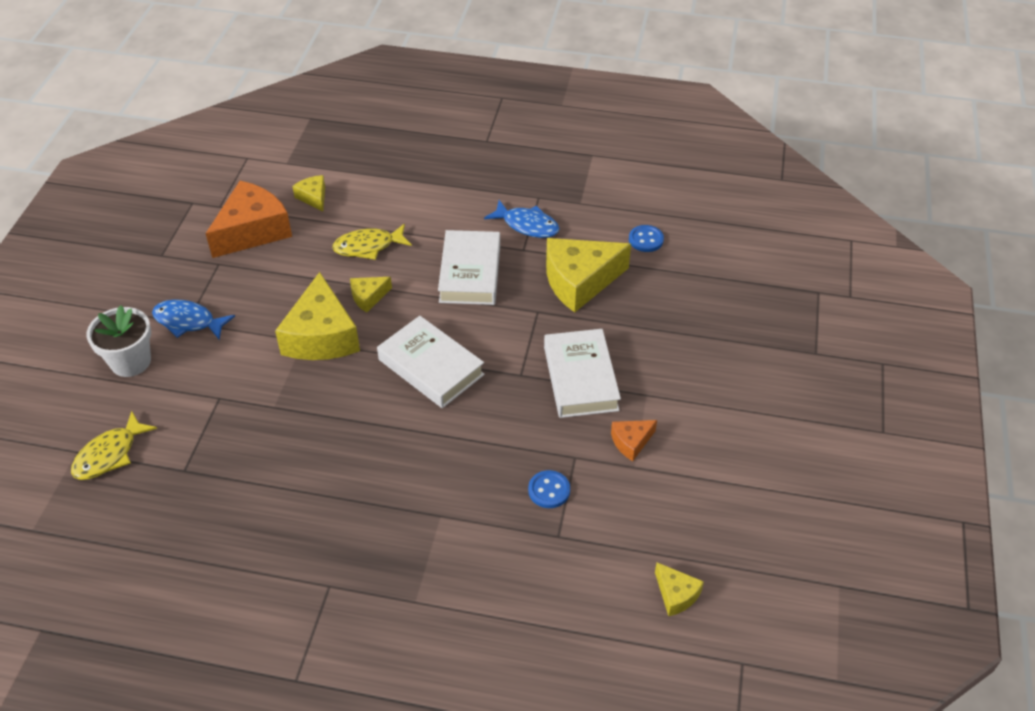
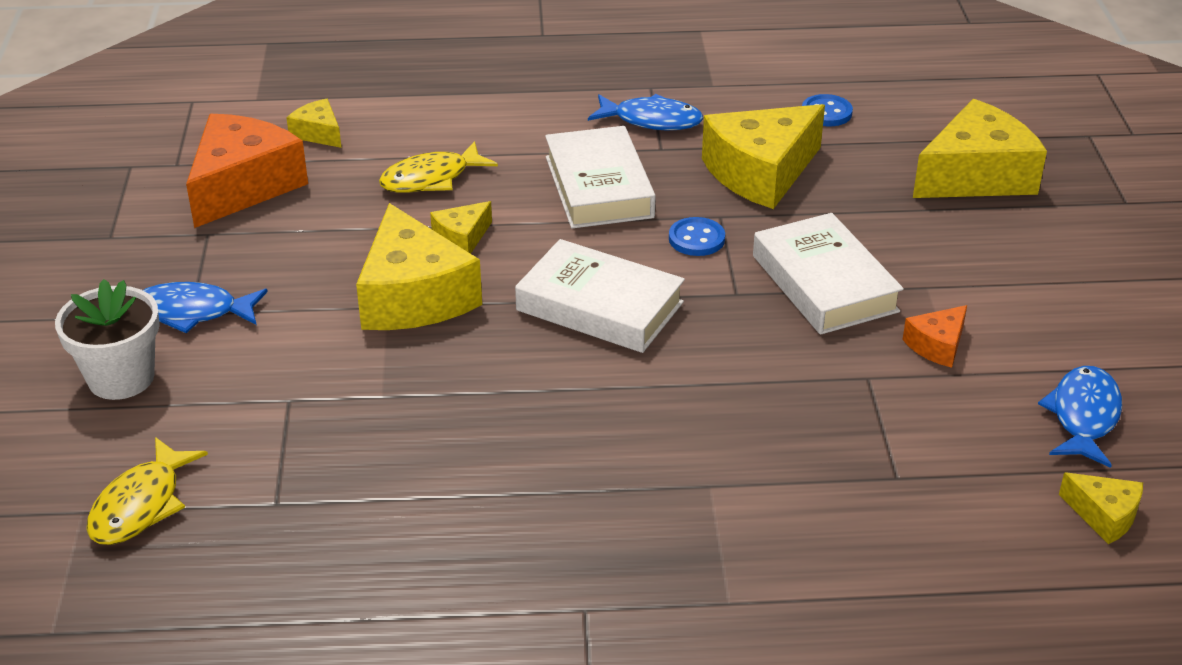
camera: 15 degrees left, 10 degrees down
(549, 490) = (853, 424): blue button -> blue button (696, 239)
(700, 517) = (1083, 416): none -> blue fish
(722, 311) = (976, 175): none -> yellow cheese

